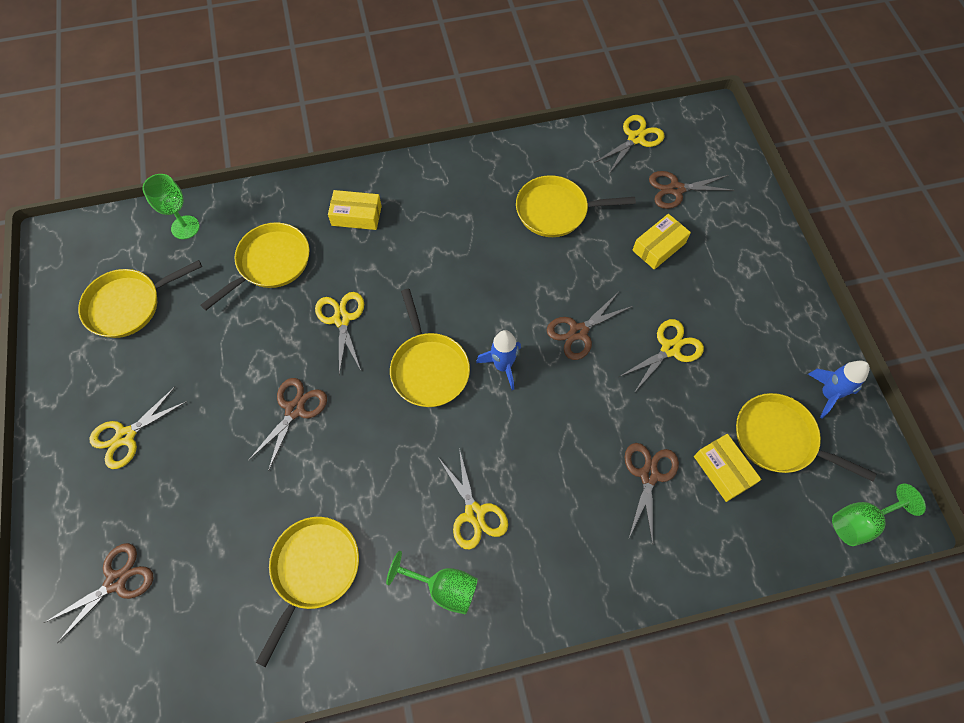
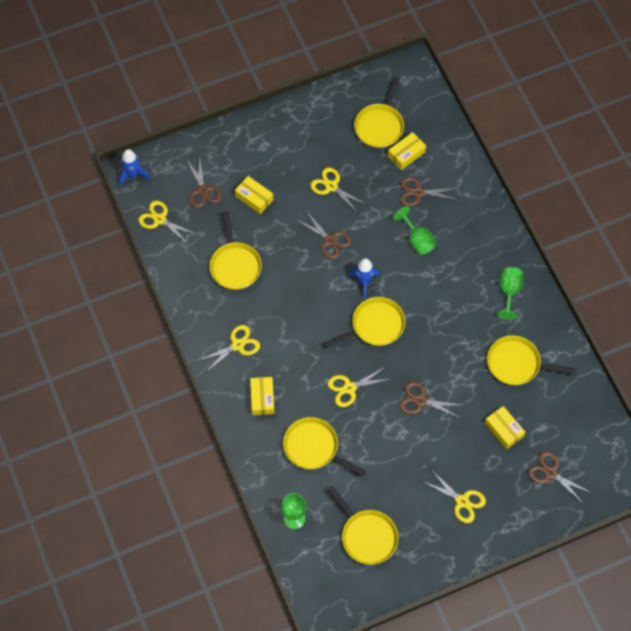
camera: 100 degrees left, 0 degrees up
(211, 522) = (504, 430): none -> yellow box
(474, 514) = (463, 283): yellow scissors -> yellow scissors (238, 345)
(828, 394) = (345, 100): blue rocket -> blue rocket (133, 174)
(860, 522) = (421, 86): green goblet -> green goblet (417, 240)

